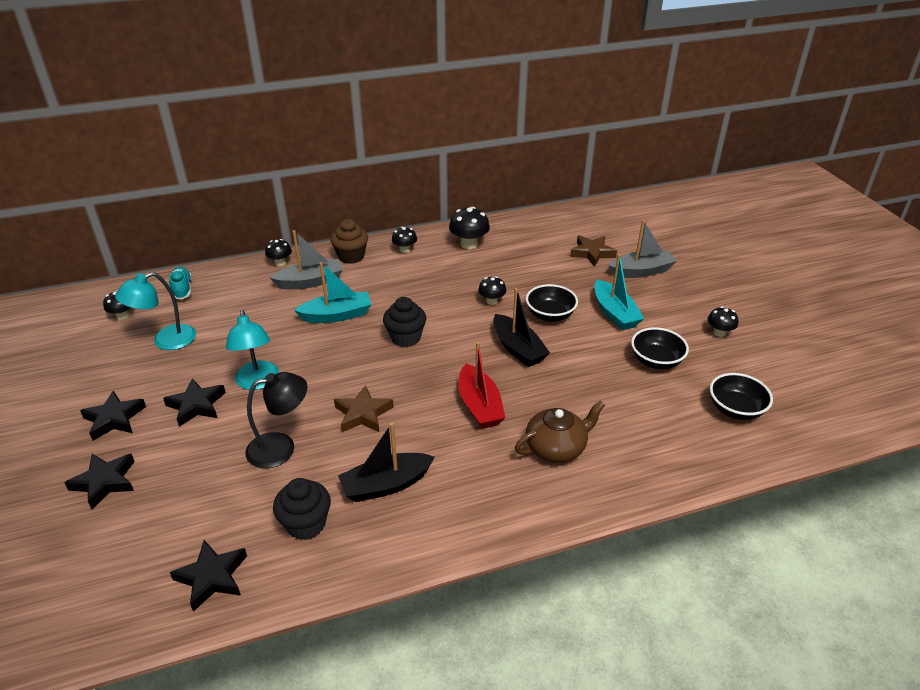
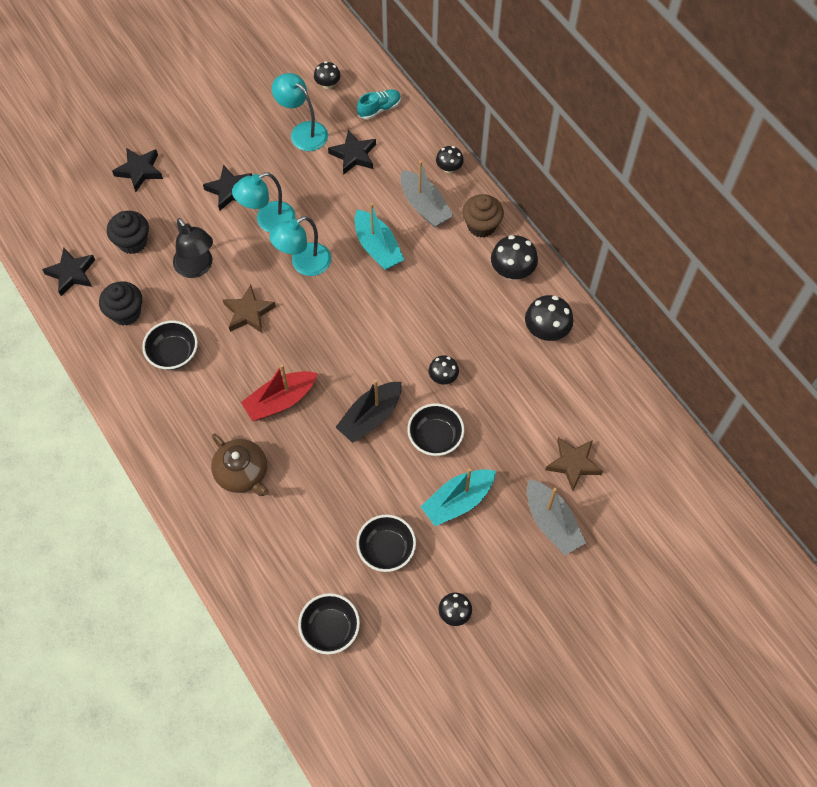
camera: 75 degrees right, 25 degrees up
(114, 419) = (202, 144): black star -> black star (354, 155)
(327, 365) = (304, 264): none -> turquoise lamp
(386, 485) = (173, 354): black boat -> black bowl
(405, 250) = (512, 271): black mushroom -> black mushroom, size x1.60
(405, 338) = (360, 315): black cupcake -> black cupcake (133, 242)

